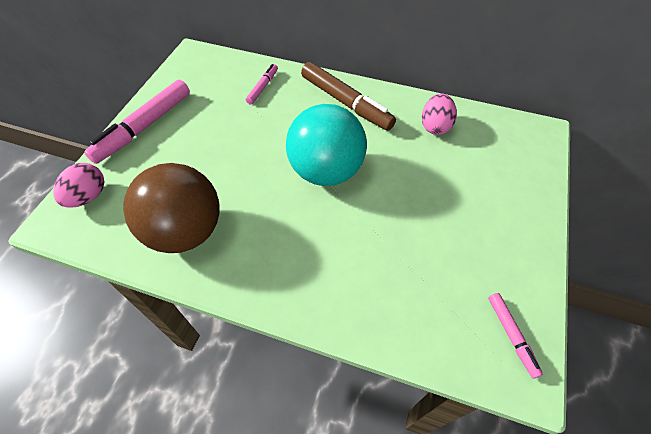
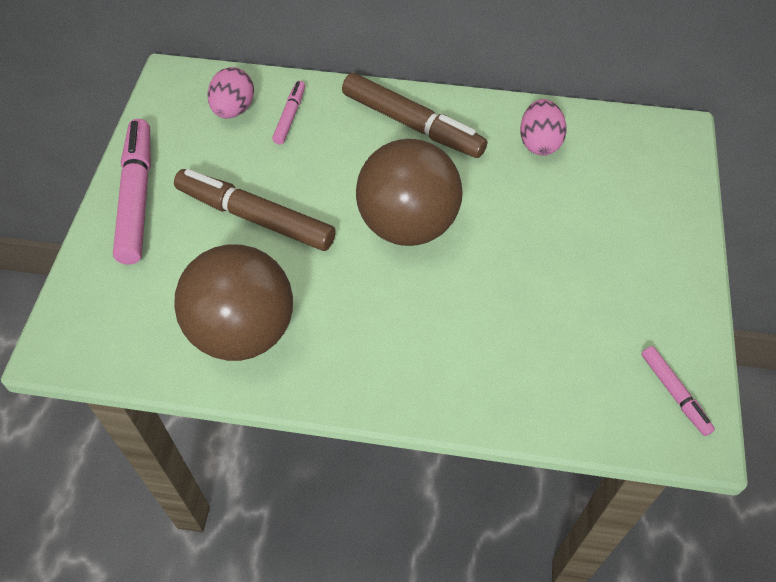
camera: 10 degrees left, 0 degrees up
(88, 196) = (93, 306): pink egg -> pink egg (233, 110)
(144, 127) = (137, 197): pink marker -> pink marker turned 150 degrees clockwise
(219, 151) = (255, 217): none -> brown marker
(326, 171) = (408, 225): turquoise ball -> brown ball

